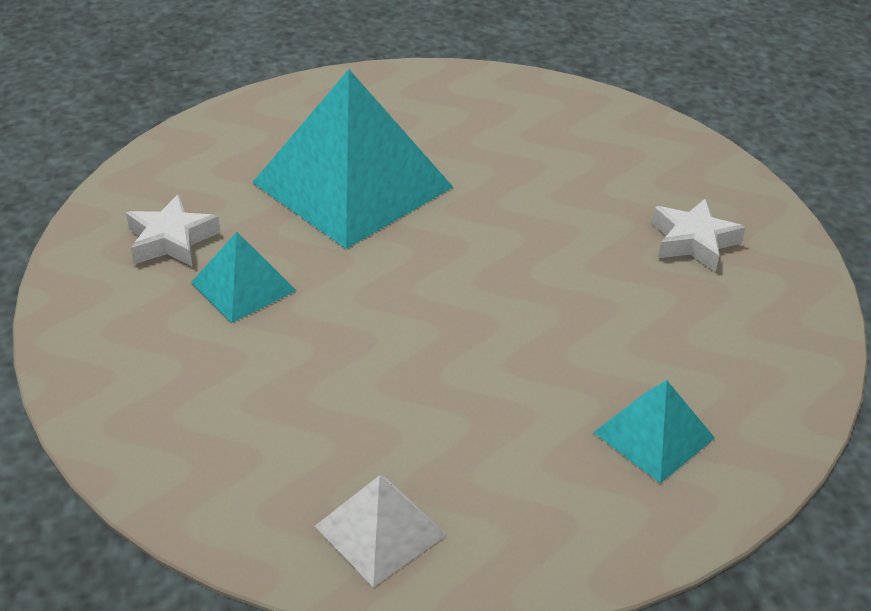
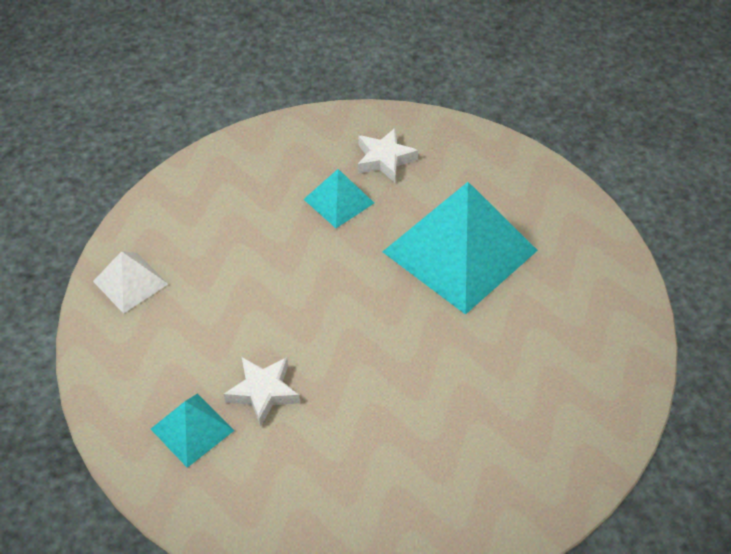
camera: 90 degrees right, 10 degrees up
(693, 241) = (409, 484): white star -> white star (263, 392)

